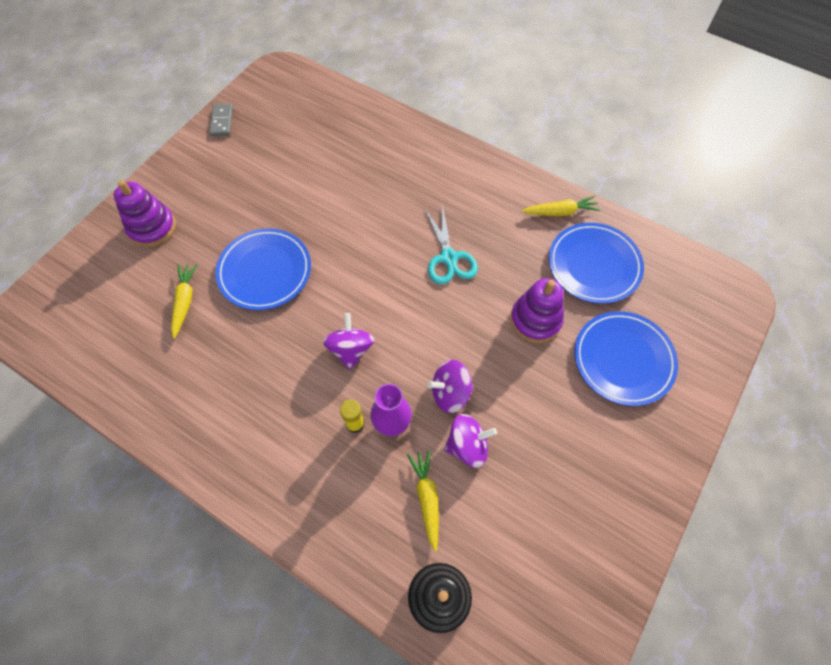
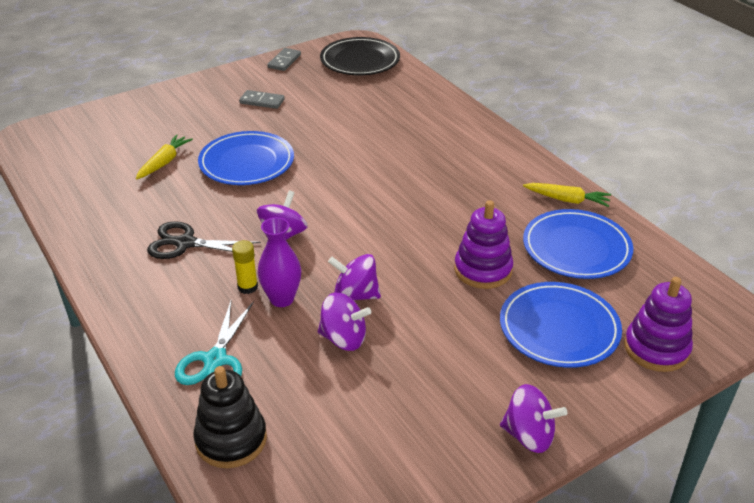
camera: 25 degrees right, 25 degrees down
(152, 227) = (174, 110): purple stacking toy -> purple stacking toy (656, 348)
(232, 184) = (262, 101): none -> grey domino
(268, 396) = (185, 243): none -> black scissors
(294, 97) = (360, 61): none -> black plate
(427, 498) = (275, 362): yellow carrot -> none
(449, 258) = (425, 201): turquoise scissors -> turquoise scissors (215, 360)
(655, 480) = (529, 435): none -> purple spinning top

